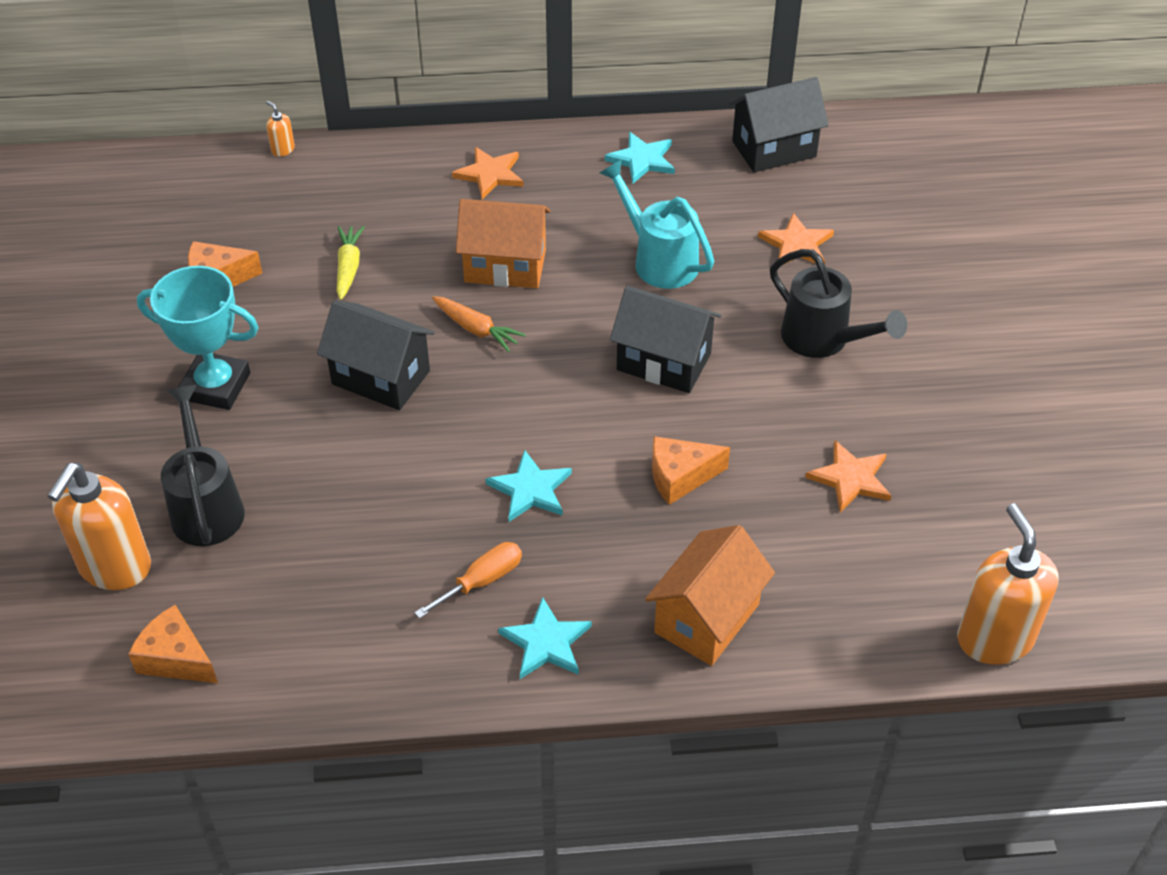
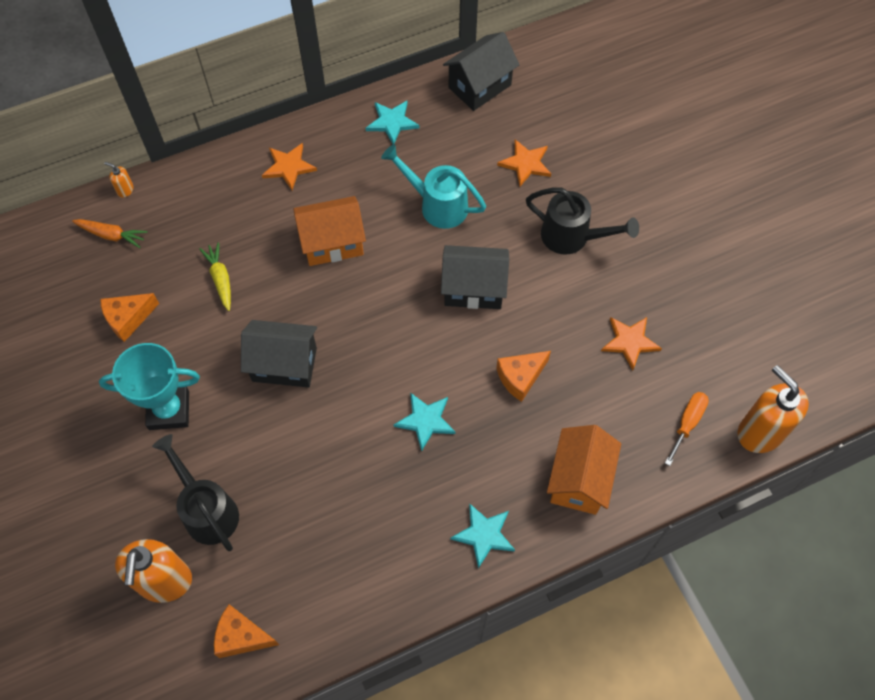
camera: 20 degrees left, 15 degrees up
(476, 329) = (334, 303): orange carrot -> orange carrot (111, 235)
(481, 581) = (422, 503): orange screwdriver -> orange screwdriver (687, 423)

